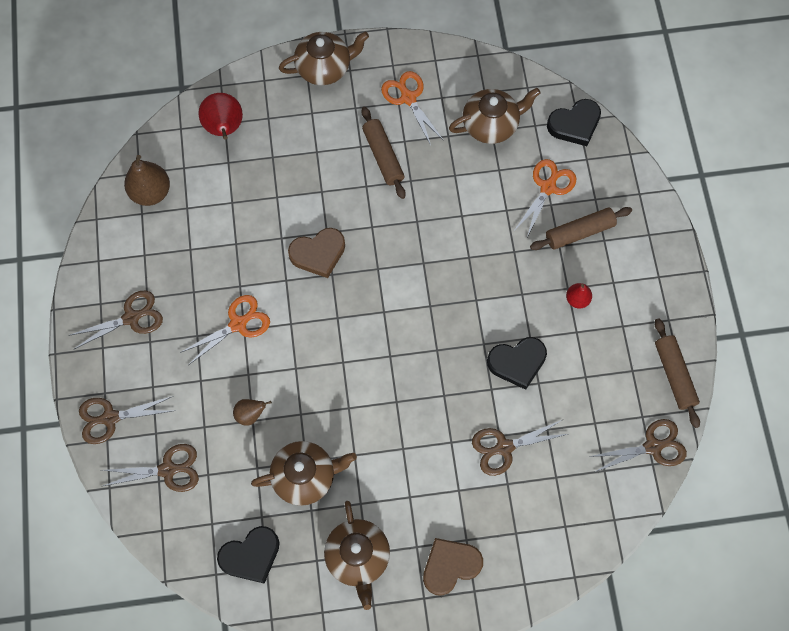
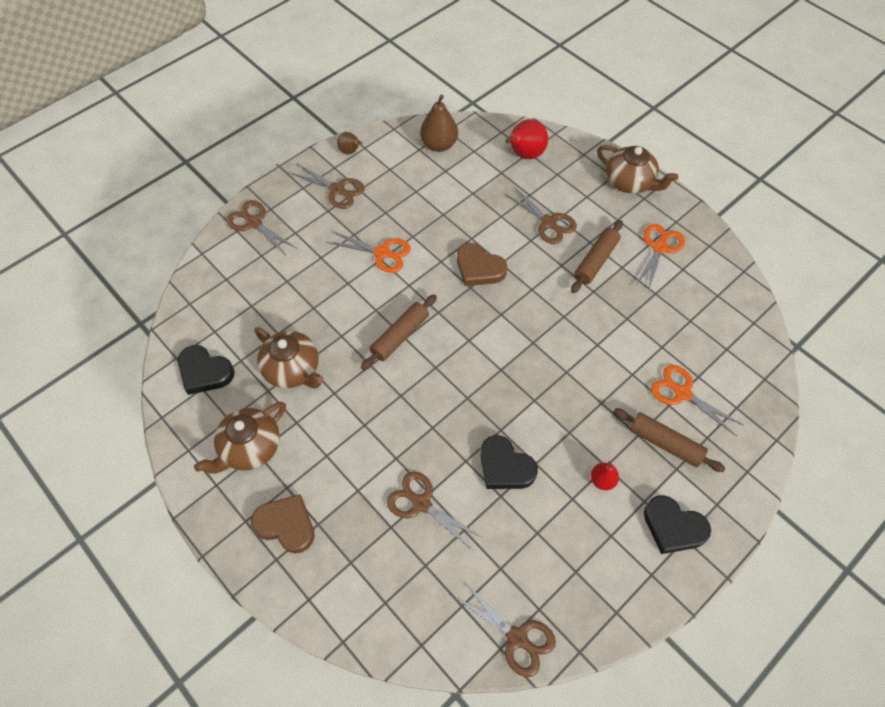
camera: 55 degrees right, 10 degrees down
(168, 470) = (238, 279): brown scissors -> brown scissors (548, 223)
(250, 414) = (317, 303): brown pear -> brown pear (350, 152)
(491, 124) = (695, 317): brown teapot -> none
(548, 187) = (682, 393): orange scissors -> orange scissors turned 135 degrees counterclockwise
(574, 124) = (758, 378): black heart -> black heart (673, 527)
(674, 375) = (602, 614): brown rolling pin -> brown rolling pin (400, 336)

